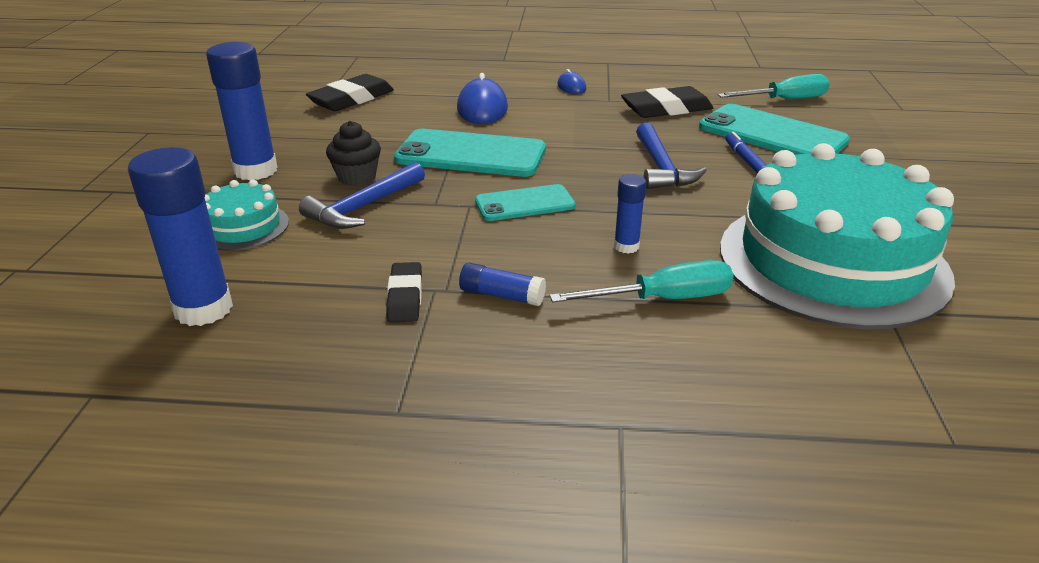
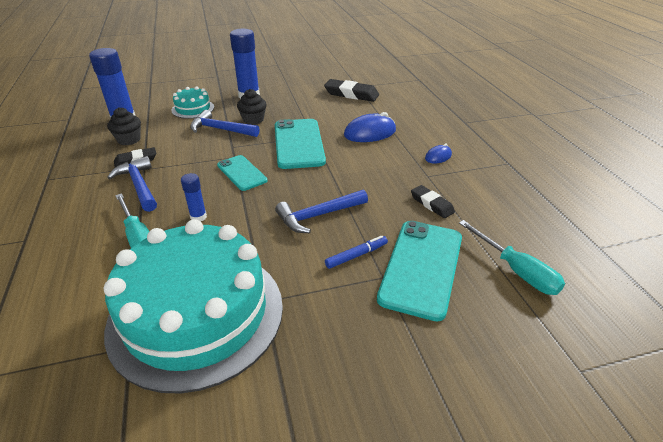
camera: 70 degrees right, 5 degrees up
(308, 304) = (129, 140): none -> black cupcake
(502, 295) = (139, 185): blue glue stick -> blue hammer
(666, 109) = (431, 204): black eraser -> black eraser, size x0.61

